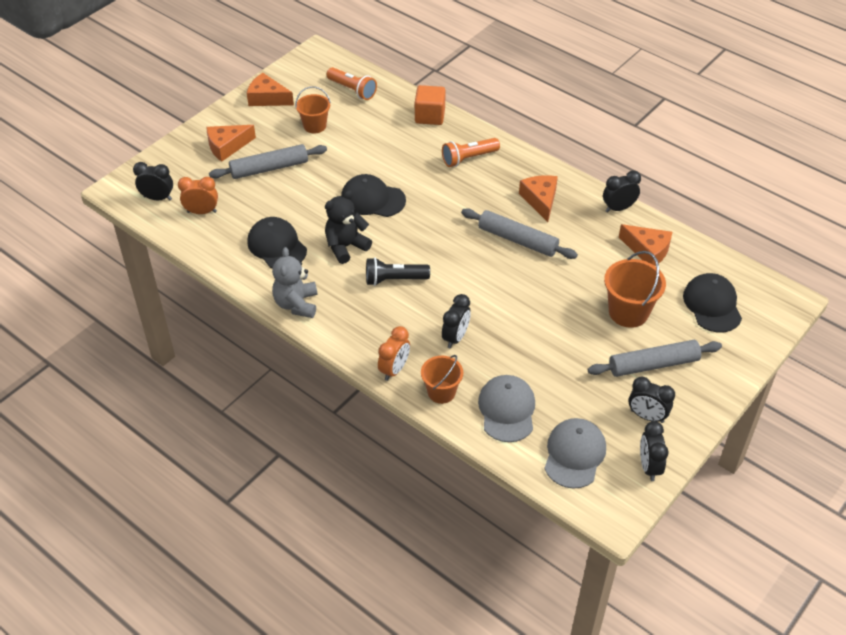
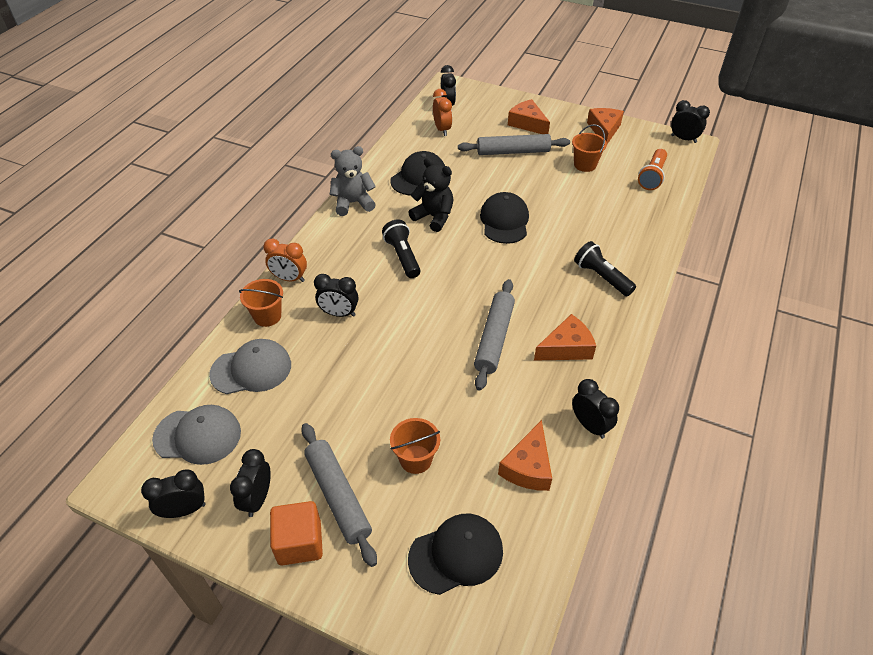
camera: 75 degrees right, 0 degrees up
(269, 168) = (513, 151): grey rolling pin -> grey rolling pin turned 60 degrees counterclockwise
(308, 54) = (683, 139): none -> black clock
(430, 116) = (649, 236): orange cube -> orange cube (299, 542)
(468, 158) = (601, 277): orange flashlight -> black flashlight
(628, 312) = (416, 459): orange bucket -> orange bucket, size x0.67

